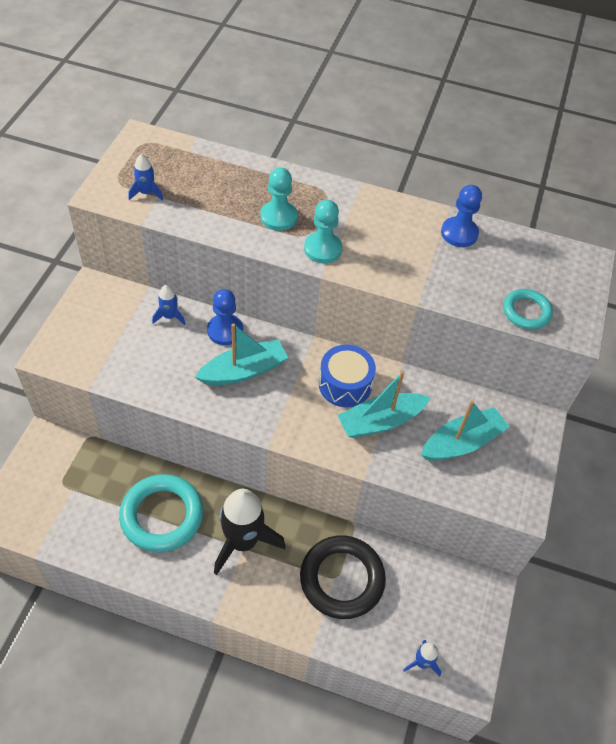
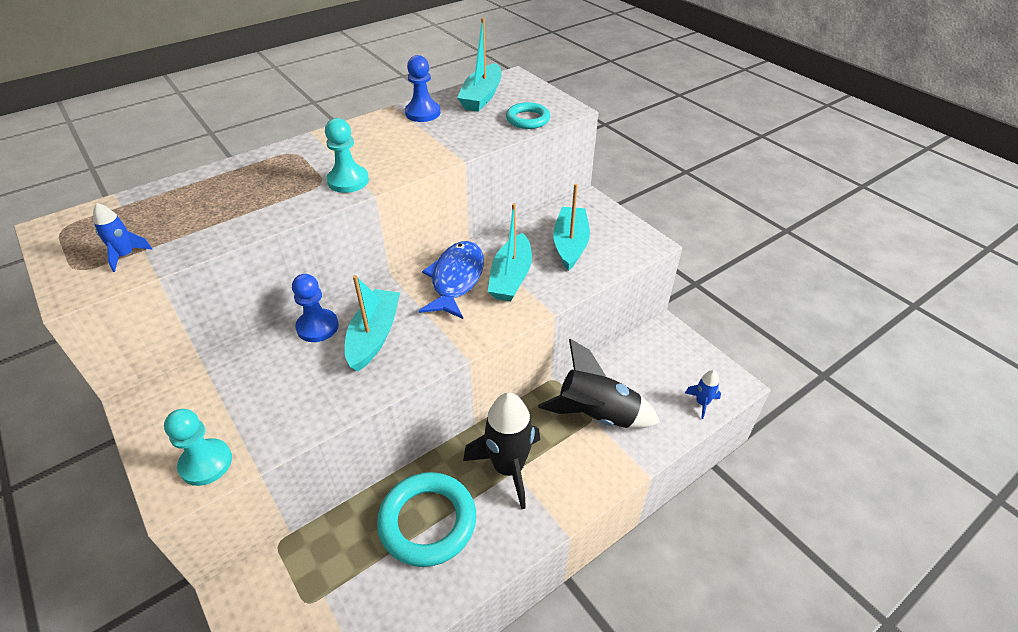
camera: 50 degrees left, 10 degrees down
(169, 316) = (253, 359): blue rocket -> none
(278, 217) = (280, 188): turquoise pawn -> turquoise pawn (206, 463)
(342, 579) = (597, 414): black ring -> black rocket
(345, 384) = (456, 279): blue drum -> blue fish
(528, 257) = (482, 97): none -> turquoise boat

